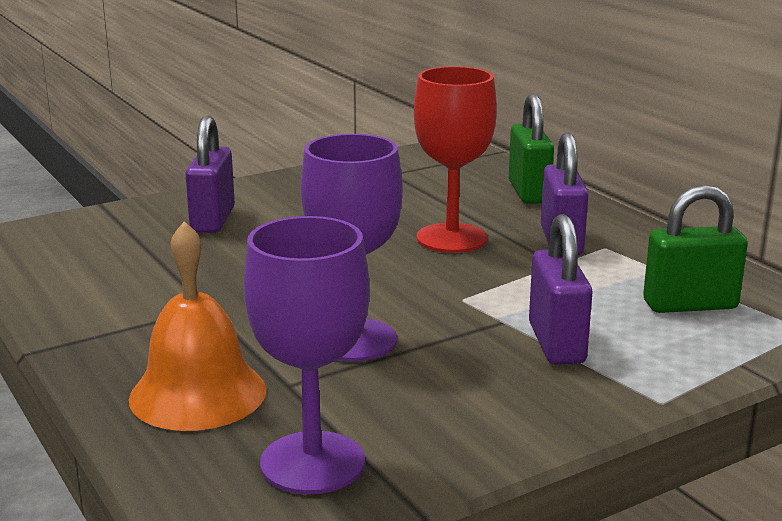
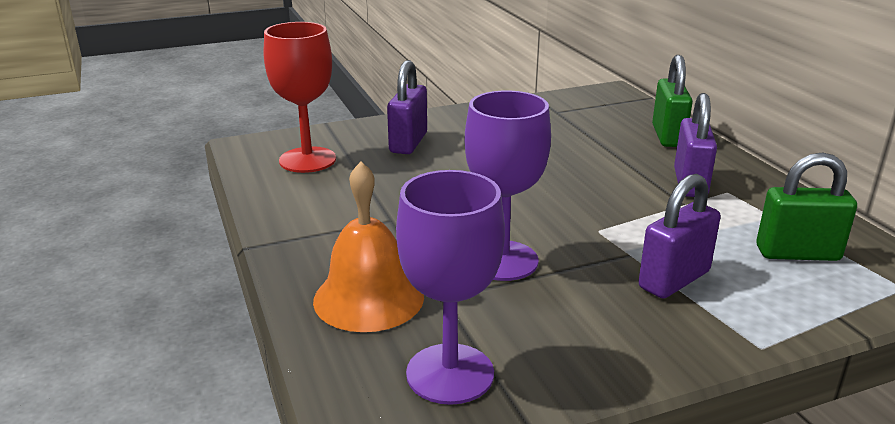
camera: 10 degrees right, 5 degrees up
(452, 238) = (597, 173): red goblet -> red goblet (307, 160)
(556, 343) = (674, 280): purple padlock -> purple padlock turned 45 degrees clockwise

